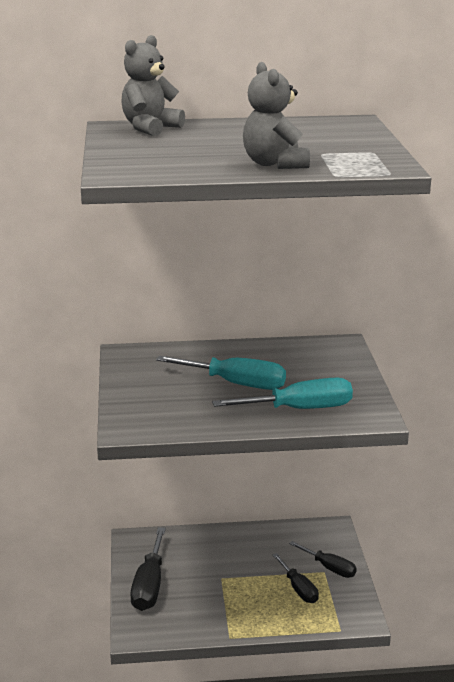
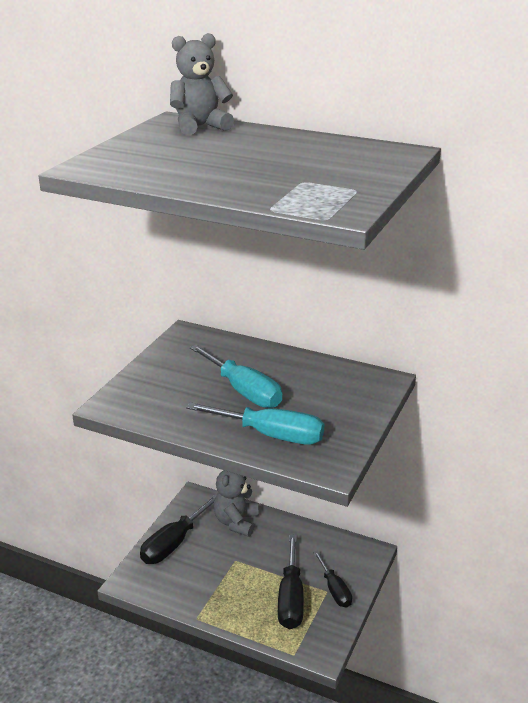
camera: 30 degrees right, 5 degrees up
(274, 164) = (236, 184): grey teddy bear -> grey teddy bear (236, 522)
(298, 589) = (290, 598): black screwdriver -> black screwdriver, size x1.56

